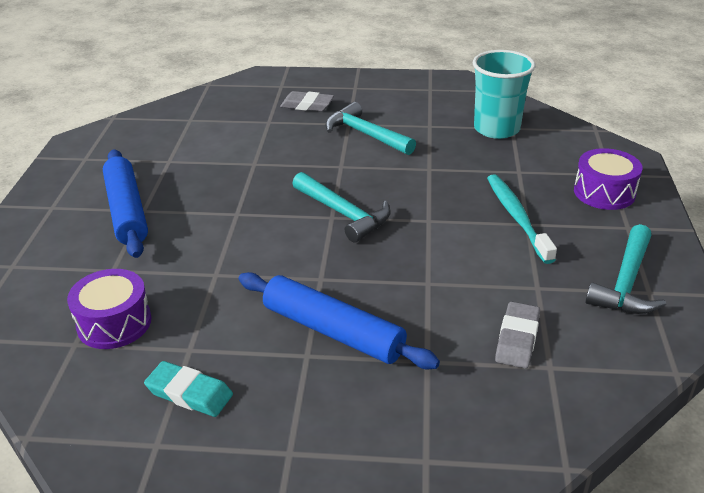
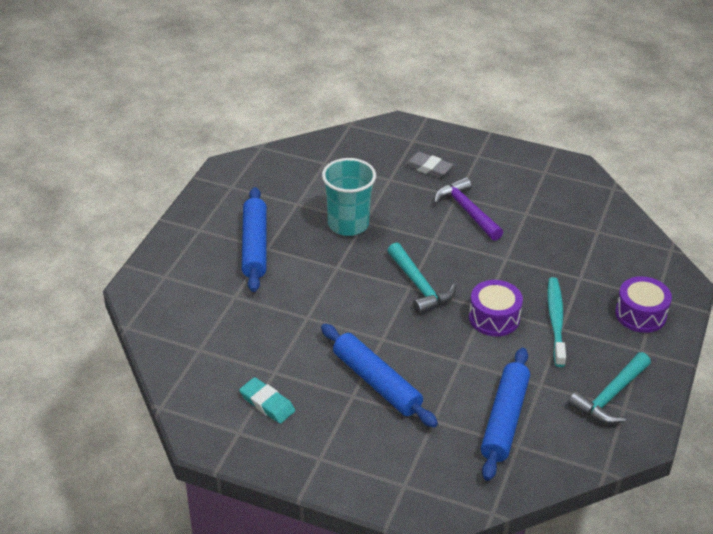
camera: 15 degrees right, 5 degrees up
(114, 323) = (228, 340): purple drum -> purple drum (494, 318)
(365, 134) = (467, 211): turquoise hammer -> purple hammer
(496, 129) = (583, 229): turquoise cup -> turquoise cup (348, 224)
(517, 339) = (504, 420): grey eraser -> blue rolling pin

